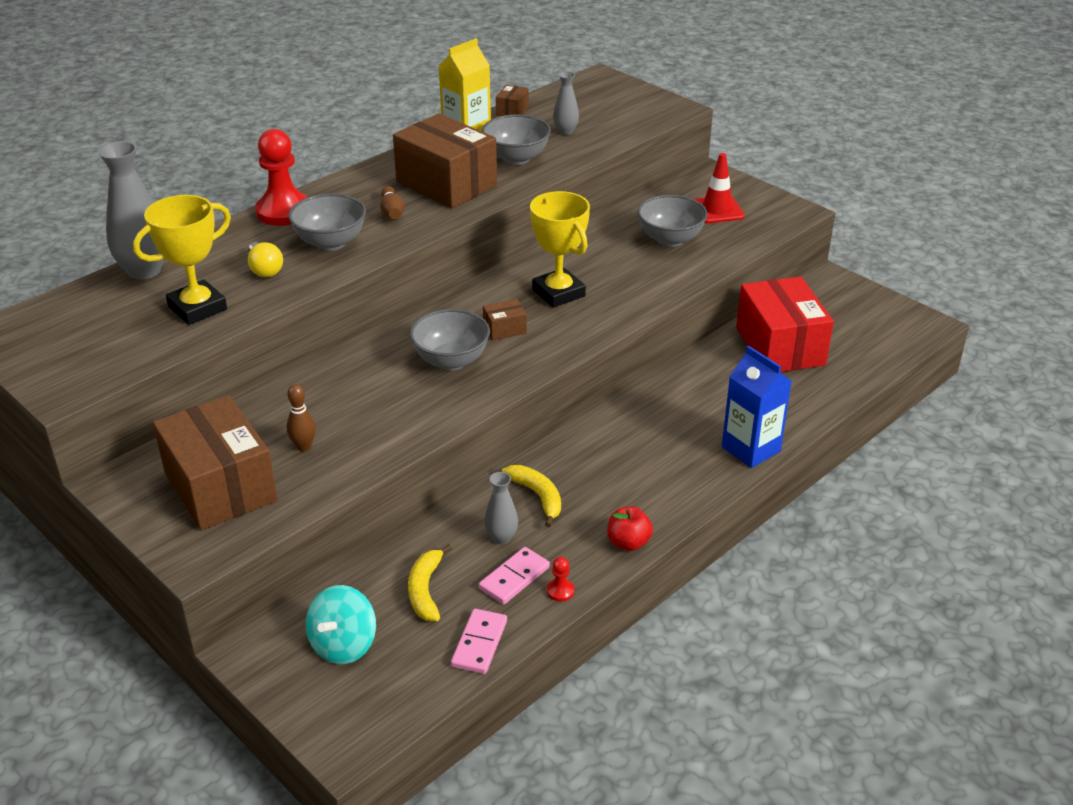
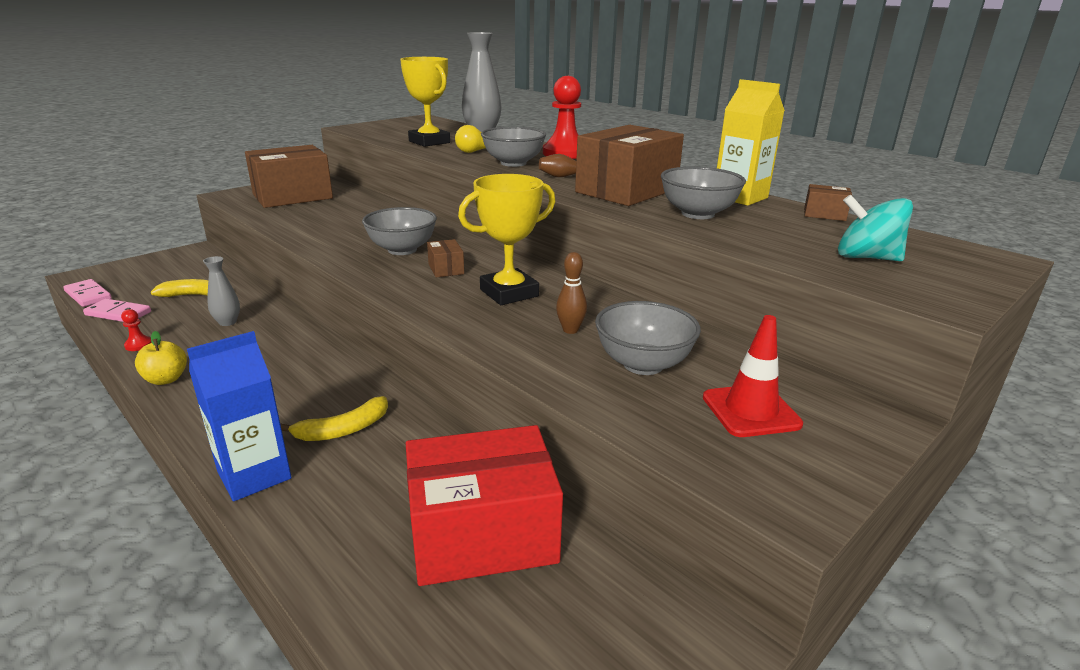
camera: 90 degrees right, 10 degrees down
(303, 446) = (318, 212): brown bowling pin -> brown bowling pin (570, 330)
(343, 645) = (170, 273): turquoise spinning top -> turquoise spinning top (866, 258)
(514, 578) = (174, 326): pink domino -> pink domino (88, 295)
(537, 496) = (268, 338): yellow banana -> yellow banana (343, 429)
(565, 131) = (788, 235): grey vase -> none
(628, 543) = (166, 379): red apple -> yellow apple

